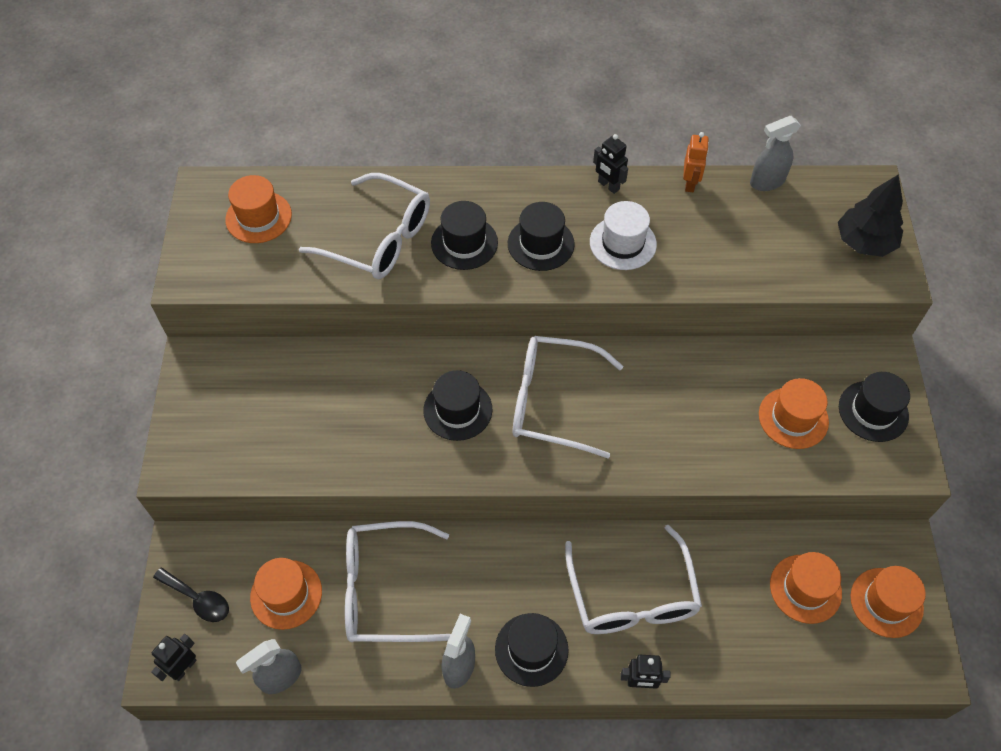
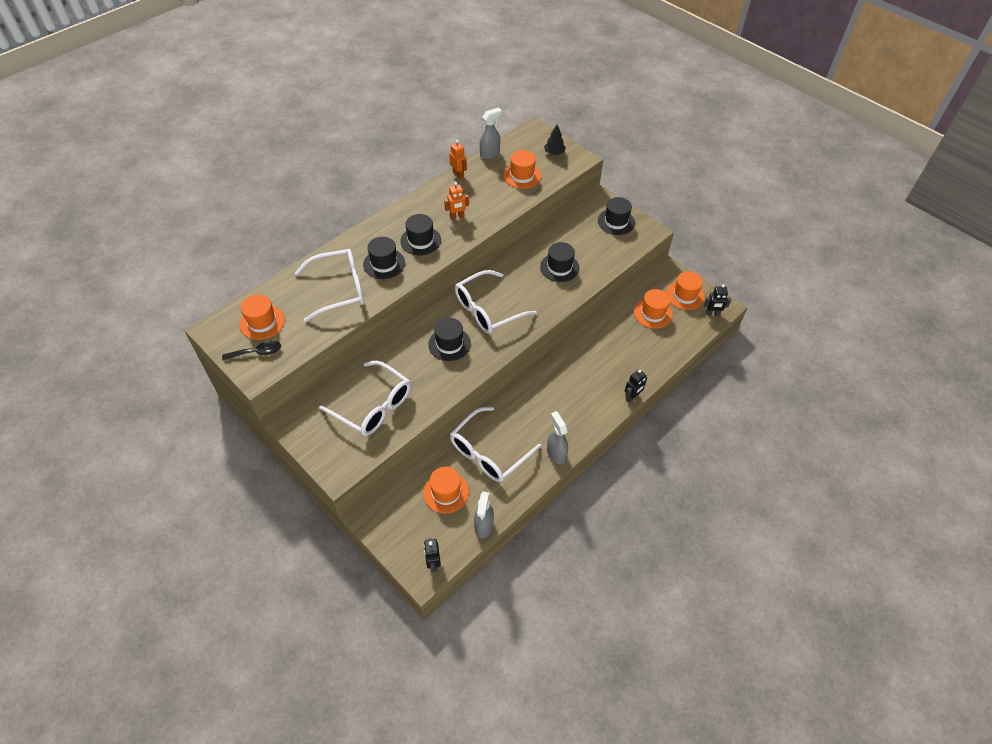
camera: 45 degrees left, 5 degrees down
(198, 599) = (405, 531): black spoon -> black spoon (257, 352)
(531, 649) = (577, 421): black hat -> black hat (559, 267)
(608, 186) = (423, 198): black robot -> black robot (712, 313)
(623, 243) = (457, 216): white hat -> orange robot
(632, 596) = (593, 368): white glasses -> white glasses (373, 406)
(766, 182) = (490, 154): grey spray bottle -> grey spray bottle turned 150 degrees counterclockwise
(793, 418) = (590, 245): orange hat -> orange hat (522, 176)
(864, 242) = (554, 153): black tree -> black tree, size x0.62

